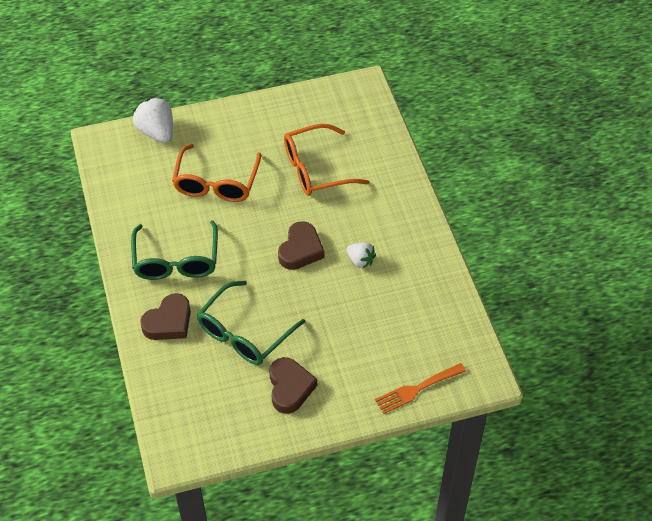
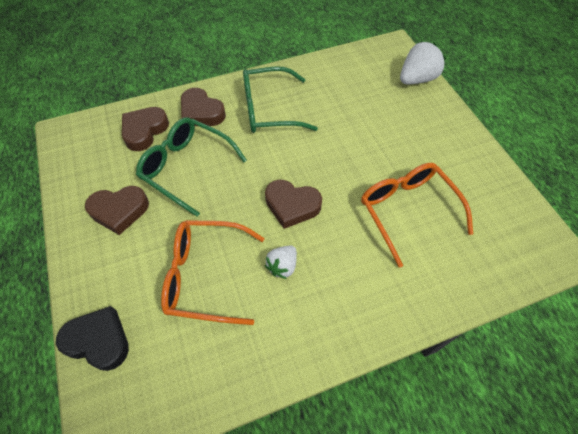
camera: 85 degrees right, 5 degrees up
(187, 374) = (144, 131): none -> brown heart
(216, 182) = (367, 128): orange glasses -> orange glasses (206, 275)
(417, 389) = (98, 340): orange fork -> black heart

